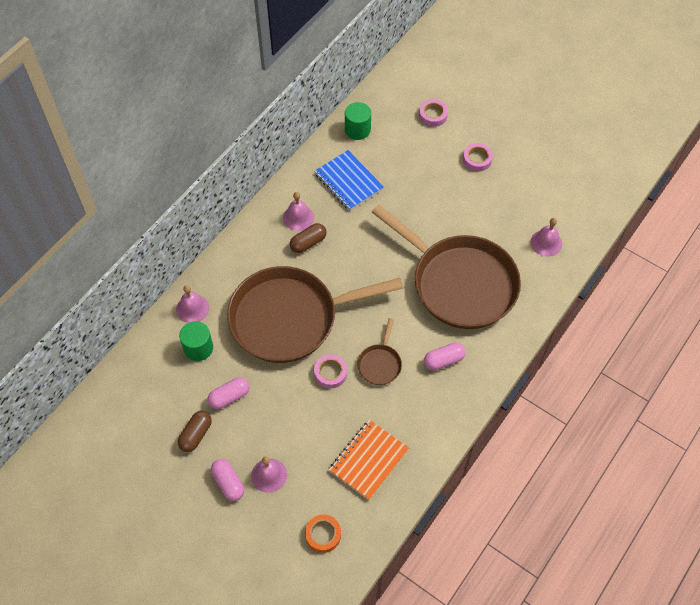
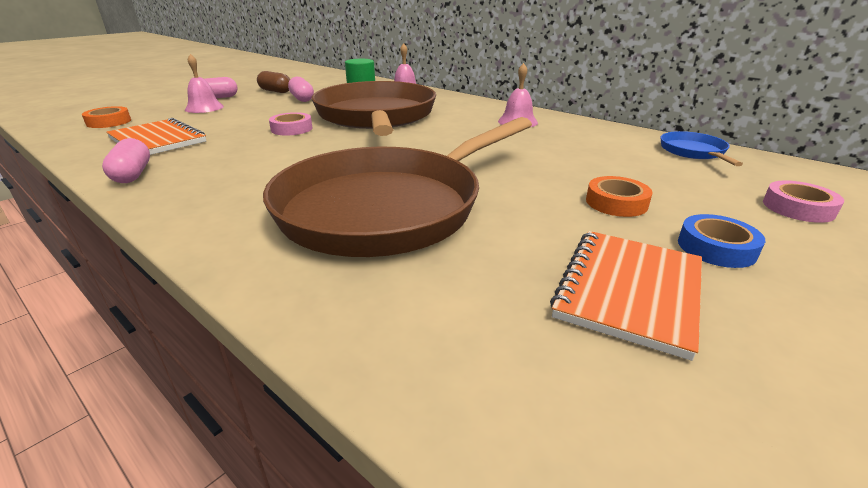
camera: 95 degrees right, 30 degrees down
(308, 243) = (479, 125): brown capsule -> none
(348, 182) = (586, 144): blue notebook -> none
(357, 129) = (693, 152): green cylinder -> blue pan
(380, 364) = (281, 150): brown pan -> none
(438, 184) = (616, 203): none -> orange tape
(443, 360) = (247, 186): pink capsule -> pink capsule (133, 174)
(477, 159) = (716, 248): pink tape -> blue tape
(514, 196) = (629, 291): none -> orange notebook
(546, 243) = (479, 332): pink bell -> none

